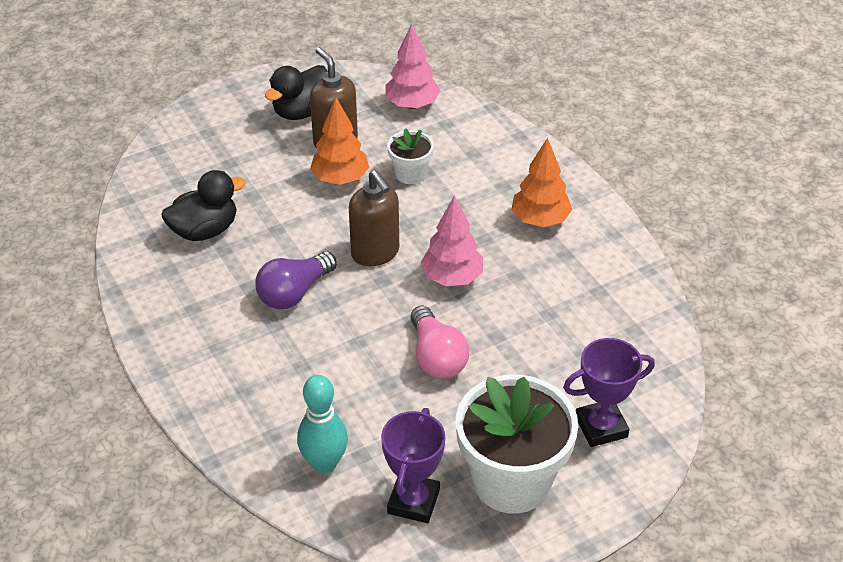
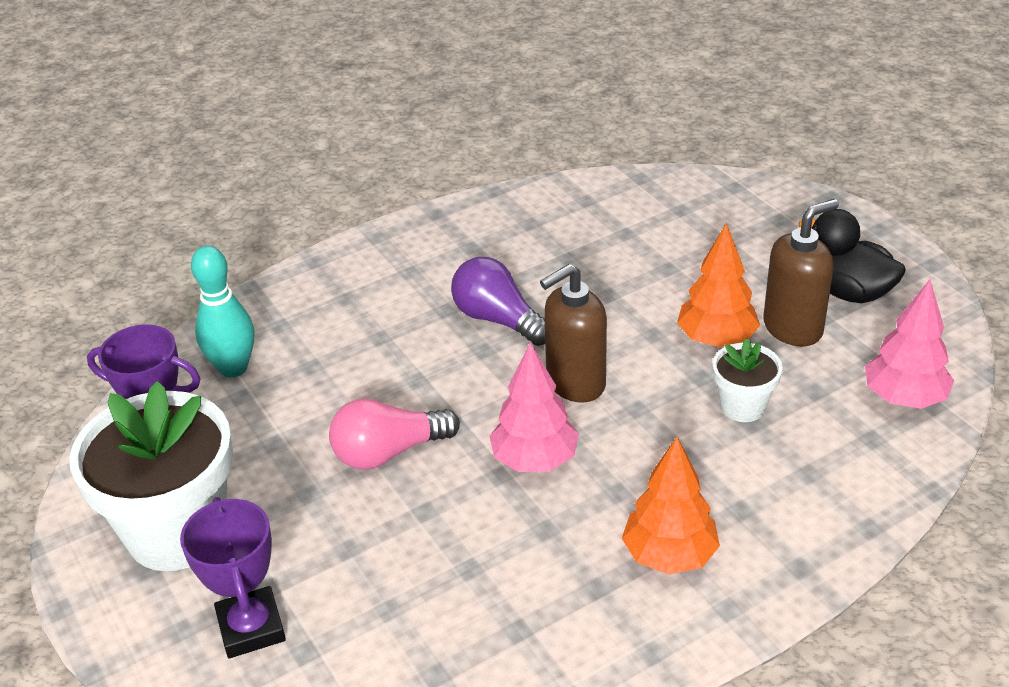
camera: 90 degrees right, 5 degrees down
(205, 230) = (598, 239): black duck -> none

